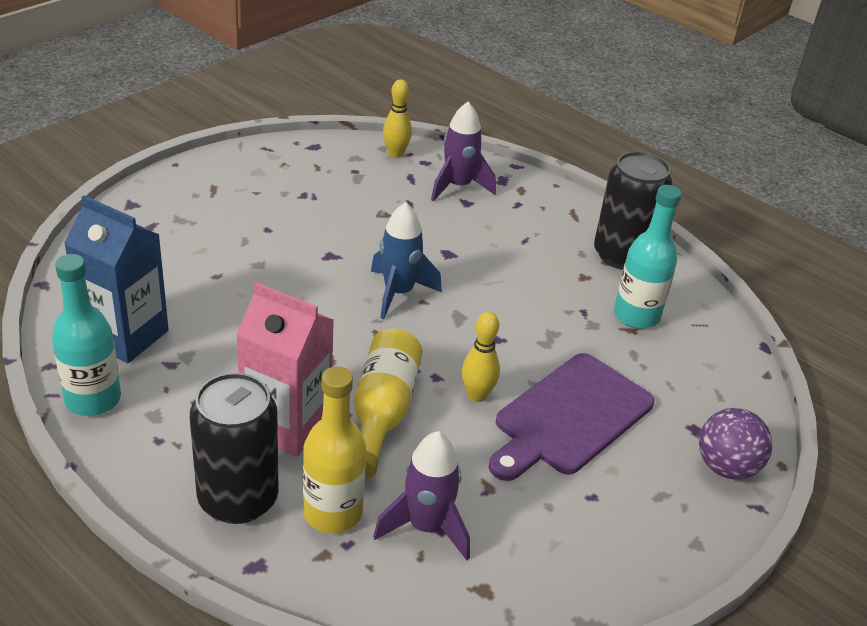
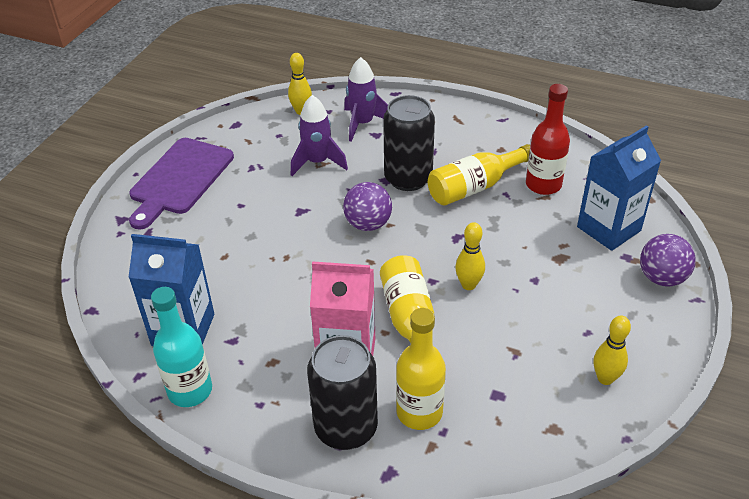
camera: 15 degrees left, 5 degrees up
(398, 293) = (368, 224): blue rocket -> purple ball
(426, 527) = (490, 397): purple rocket -> purple rocket (317, 162)
(550, 292) = (475, 187): none -> yellow bottle
(569, 417) = (540, 278): purple cutting board -> purple cutting board (179, 179)
(583, 556) = (605, 378): none -> yellow bowling pin
(621, 255) = (508, 141): black can -> black can (408, 178)
(636, 316) = (543, 185): turquoise bottle -> red bottle
(690, 390) = (608, 229): none -> blue carton

